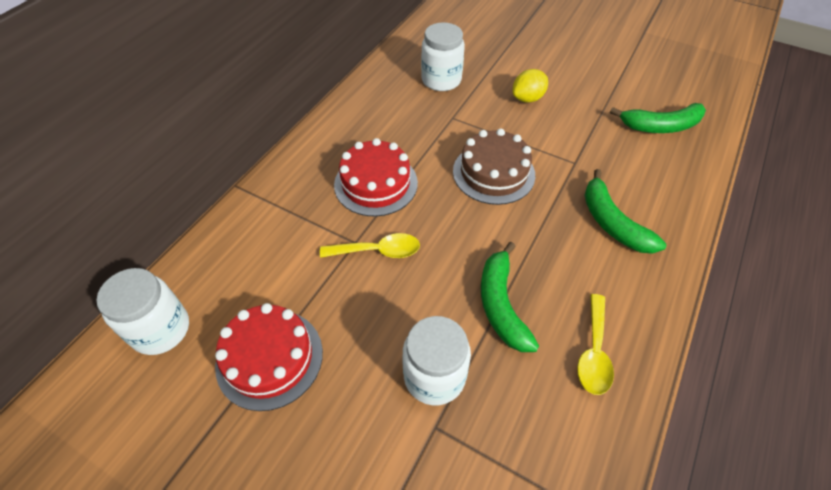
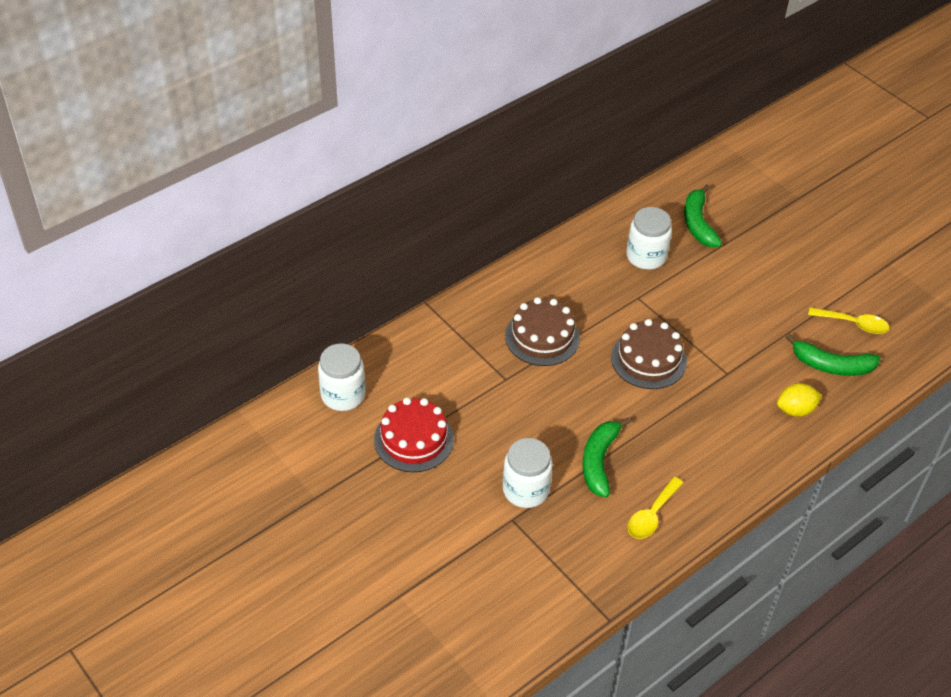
camera: 20 degrees right, 5 degrees down
(376, 183) = (542, 337): red cake -> brown cake
(377, 251) = (521, 391): yellow spoon -> yellow spoon (853, 324)
(527, 98) = (719, 300): yellow lemon -> yellow lemon (795, 410)
(612, 222) = (727, 432): green banana -> green banana (698, 223)

